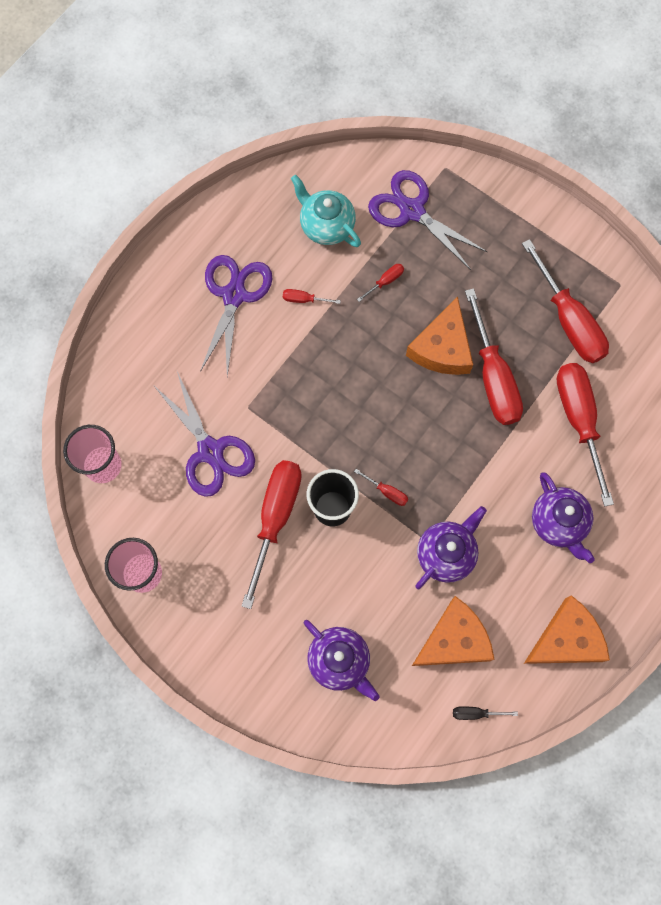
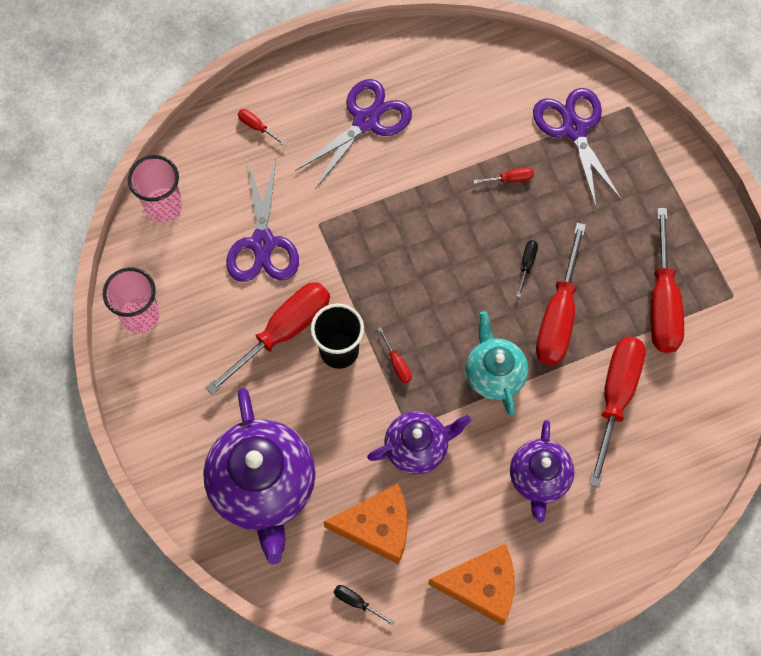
camera: 30 degrees right, 5 degrees down
(304, 299) = (426, 157): red screwdriver -> red screwdriver (257, 127)
(326, 226) = (486, 103): turquoise teapot -> turquoise teapot (494, 374)
(340, 661) = (263, 486): purple teapot -> purple teapot, size x1.71
(442, 348) = (527, 264): orange cheese -> black screwdriver

